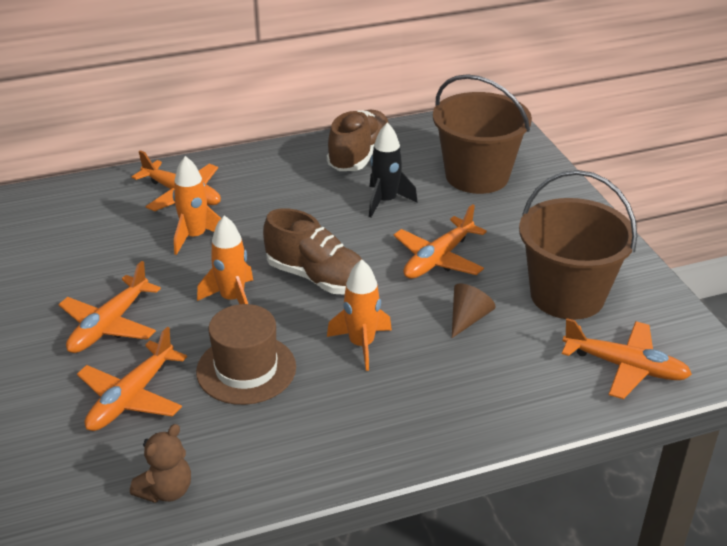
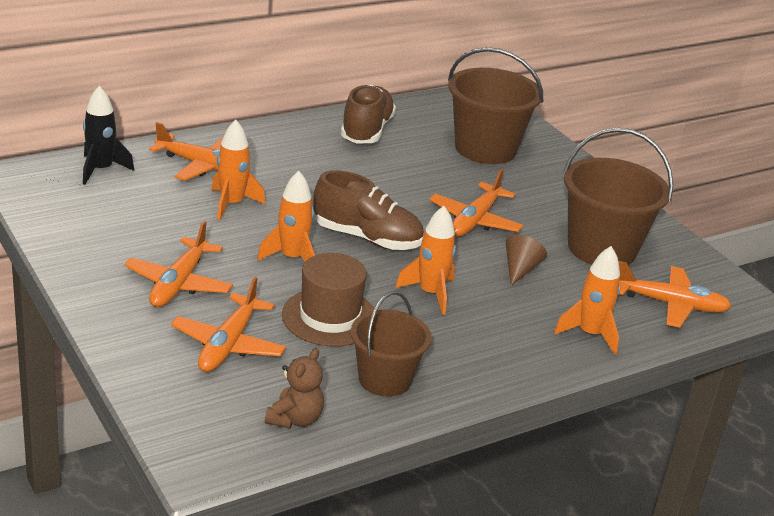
camera: 15 degrees left, 5 degrees down
(277, 447) = (385, 379): none -> brown bucket
(386, 201) = (407, 171): black rocket -> black rocket (101, 170)
(520, 401) = (589, 334): none -> orange rocket

